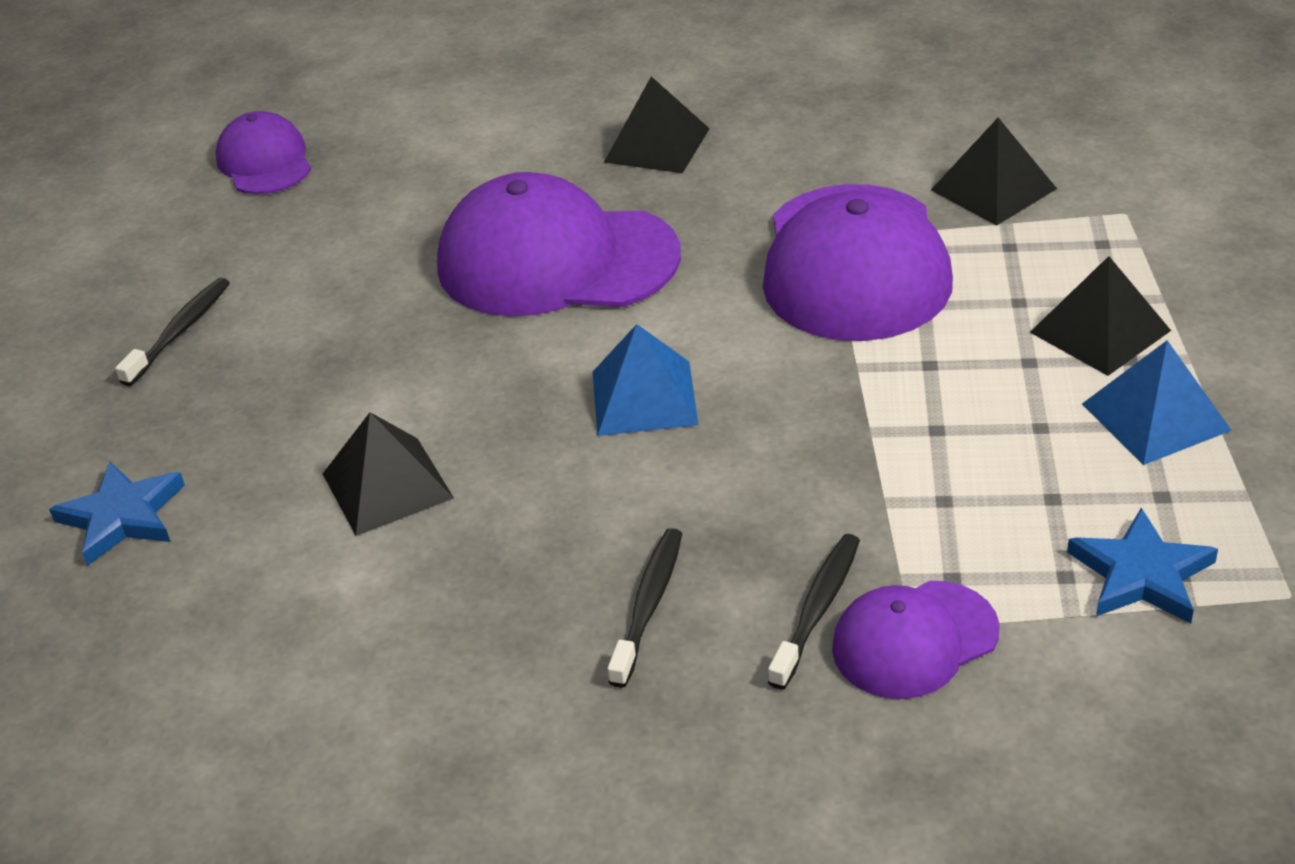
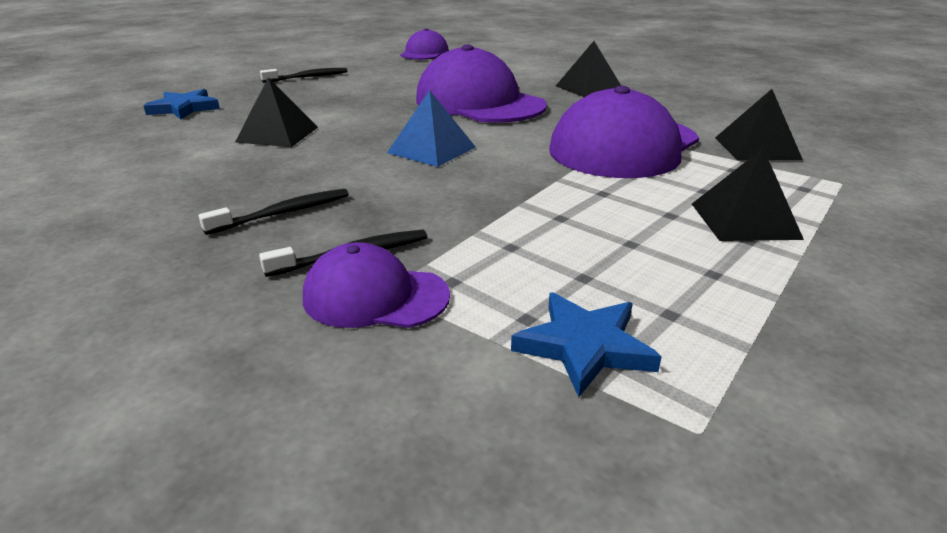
camera: 35 degrees right, 10 degrees down
(1155, 416) = (728, 273): blue pyramid -> none

